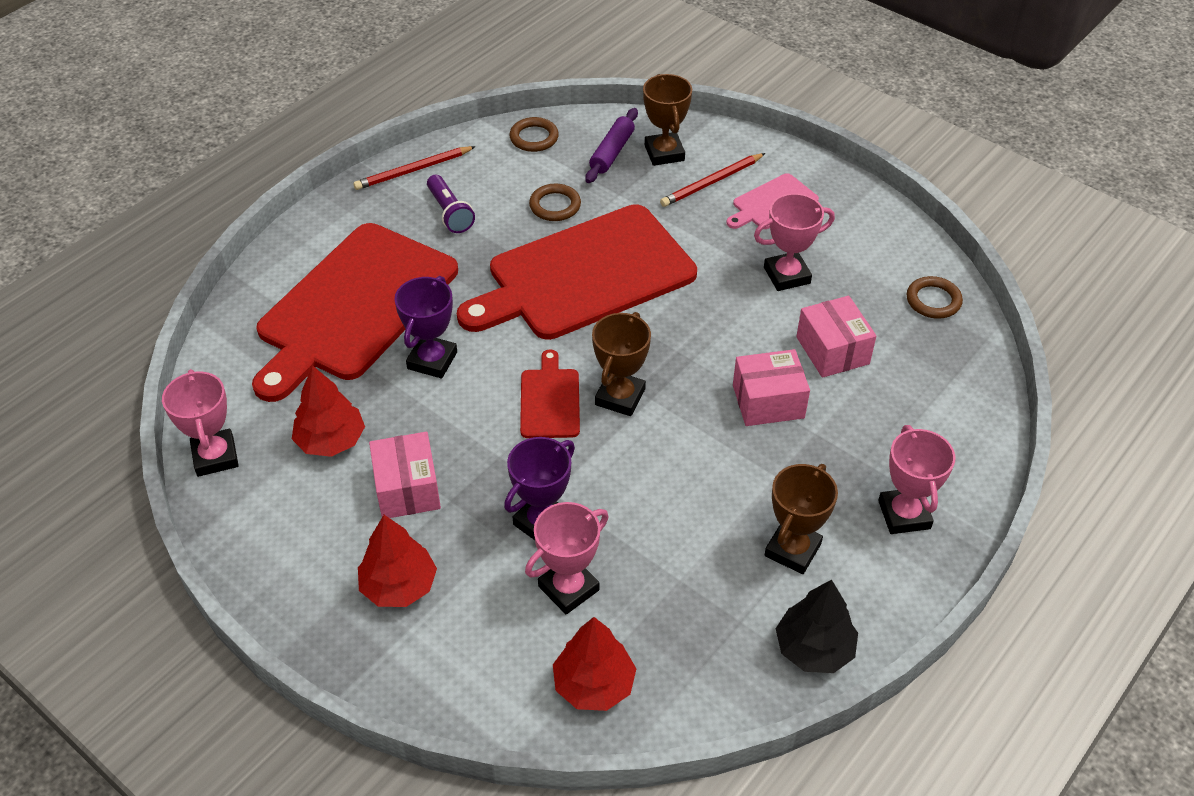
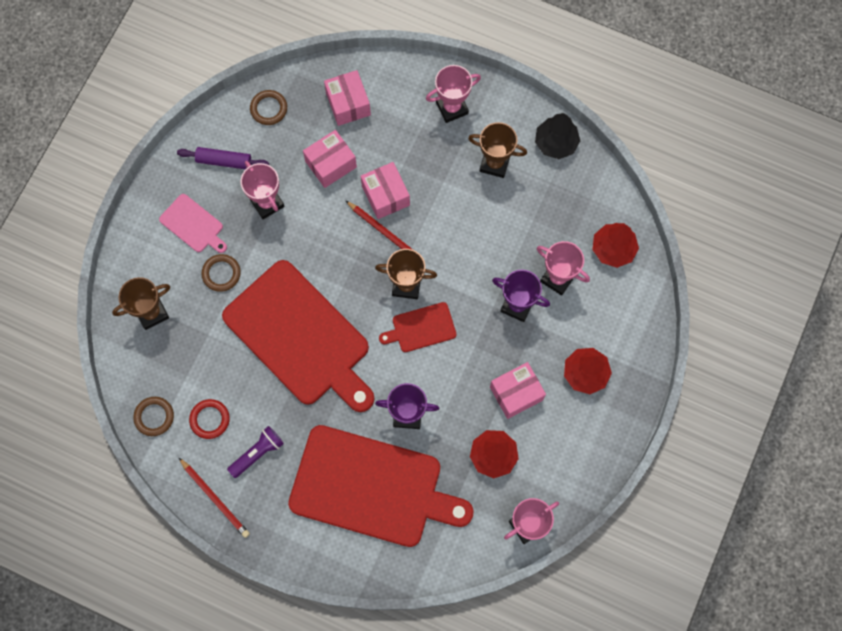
camera: 105 degrees left, 25 degrees up
(510, 180) = (210, 419): none -> red ring
(555, 206) = (231, 378): brown ring -> brown ring (221, 273)
(612, 152) = (159, 352): purple rolling pin -> purple rolling pin (224, 161)
(711, 182) = (179, 271): red pencil -> red pencil (385, 233)
(929, 387) = (348, 104): none -> pink box

